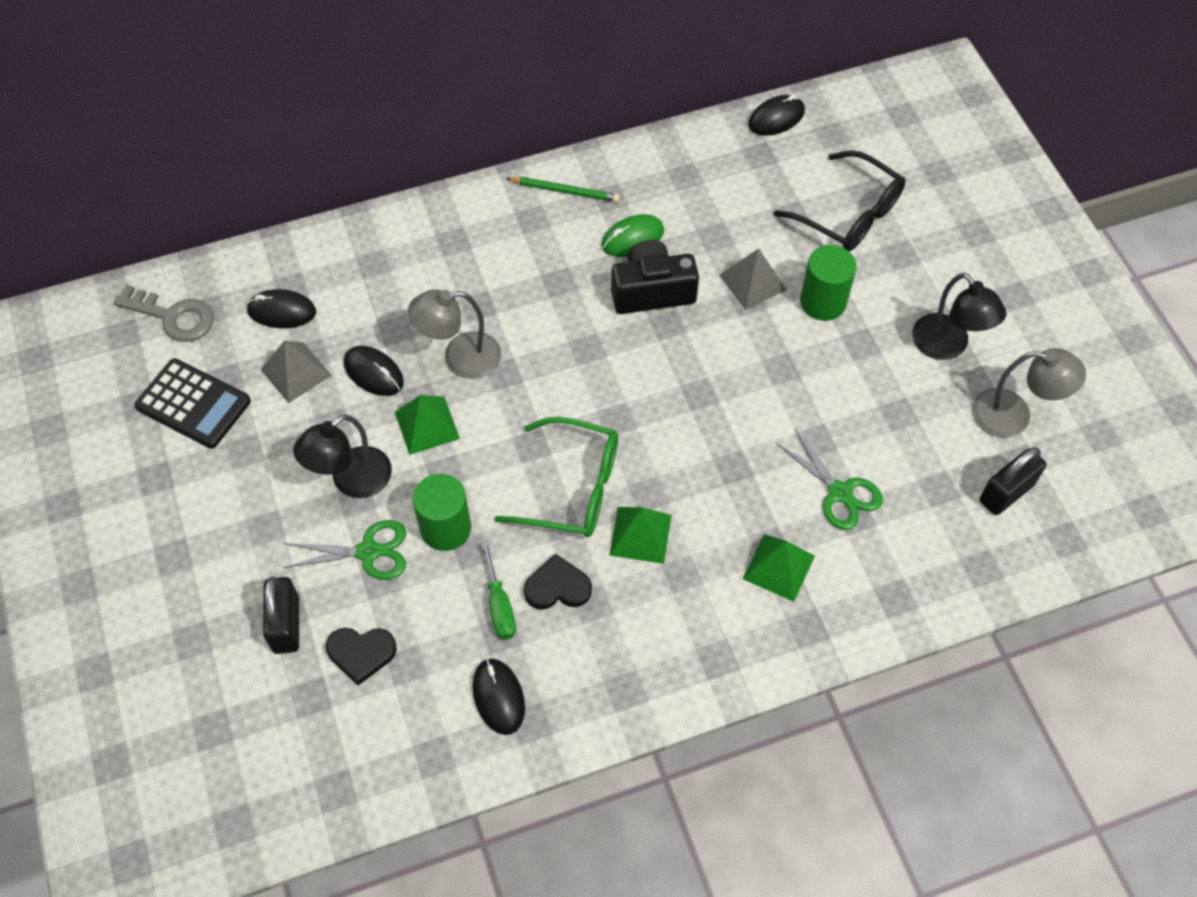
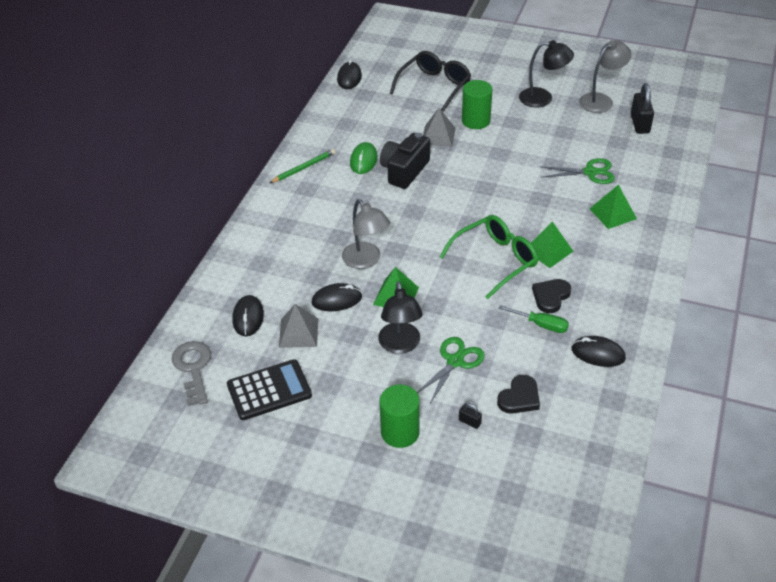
camera: 50 degrees left, 15 degrees down
(173, 316) = (193, 368): grey key -> grey key turned 75 degrees counterclockwise
(282, 311) = (248, 318): black mouse -> black mouse turned 45 degrees counterclockwise
(286, 624) = (469, 422): black padlock -> black padlock, size x0.48
(446, 528) = (471, 322): green cylinder -> green cylinder (400, 432)
(460, 358) = (366, 261): grey lamp -> grey lamp turned 60 degrees counterclockwise
(848, 214) = (434, 87): black glasses -> black glasses turned 45 degrees counterclockwise

